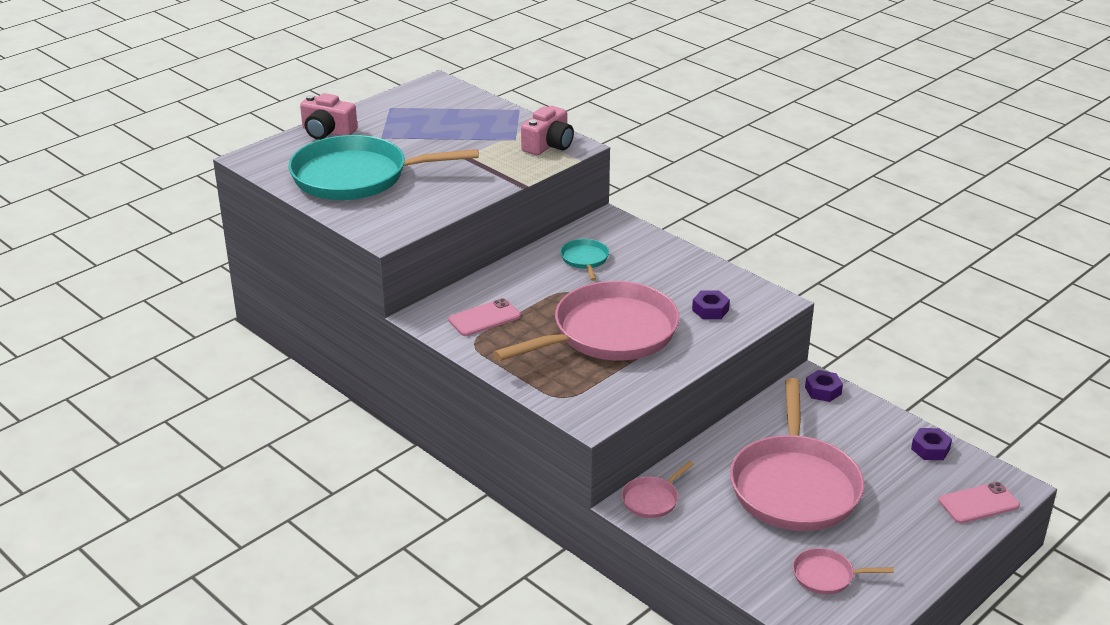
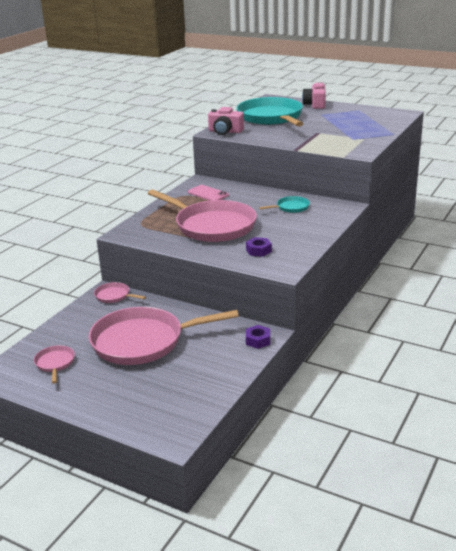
camera: 75 degrees right, 5 degrees down
(548, 145) = (354, 147): pink camera -> pink camera (225, 131)
(930, 449) = (208, 394): purple nut -> none
(978, 503) = (148, 423): pink phone -> none

